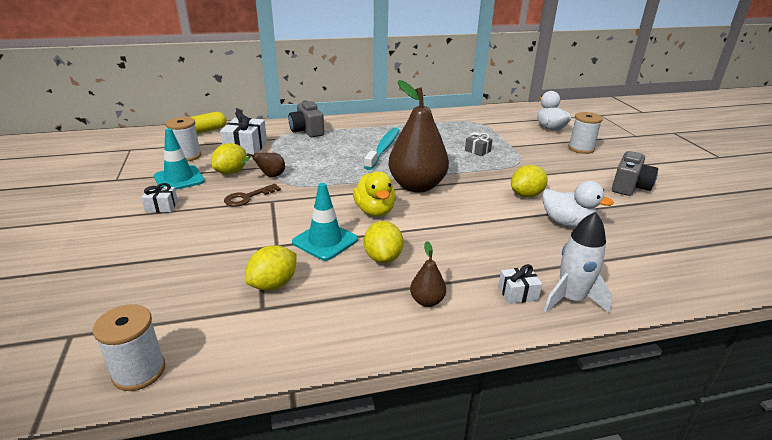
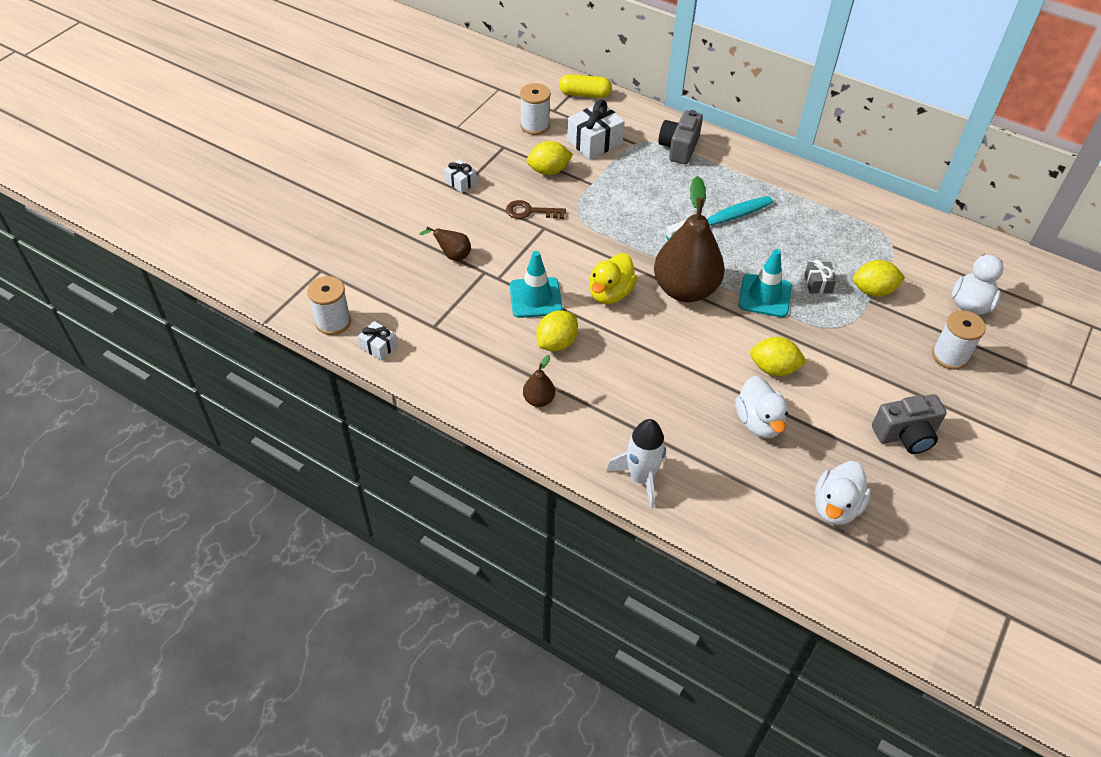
camera: 45 degrees right, 20 degrees up
(179, 179) = (501, 155): turquoise traffic cone -> turquoise traffic cone (764, 296)
(269, 176) = (574, 195): brown pear -> brown pear (452, 255)
(273, 284) = (459, 312): yellow lemon -> yellow lemon (873, 291)
(517, 293) = (610, 443): white gift -> white gift (378, 346)
(673, 237) = (836, 507): none -> white duck

